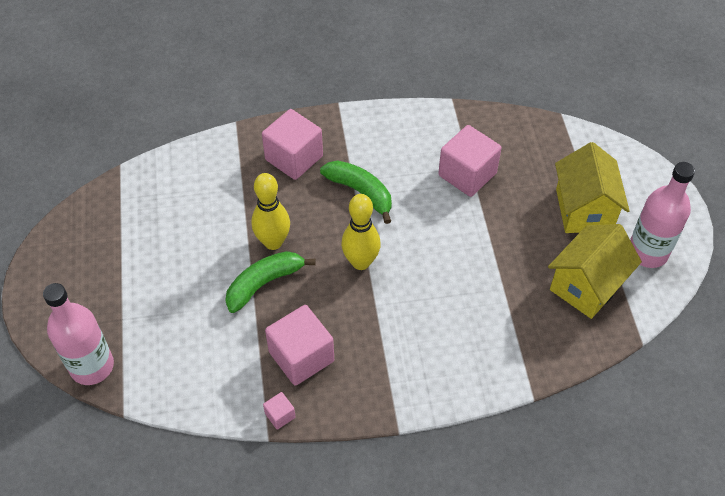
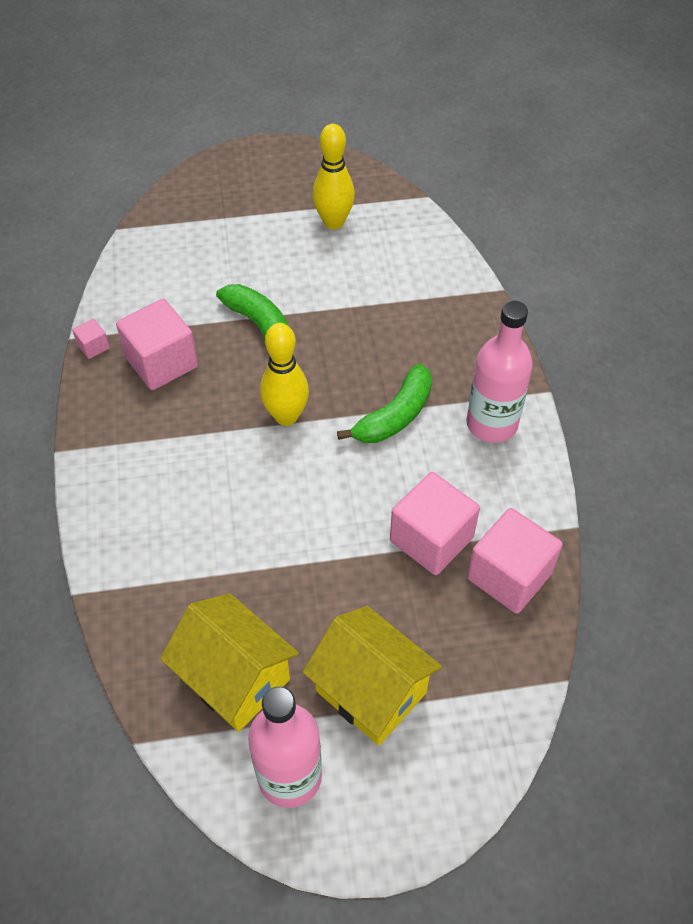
camera: 90 degrees right, 0 degrees up
(92, 366) = (172, 202): pink bottle -> pink bottle (491, 424)
(273, 242) = (318, 332): yellow bowling pin -> yellow bowling pin (334, 222)
(294, 158) = (447, 347): pink cube -> pink cube (509, 575)
(584, 210) = (371, 691): yellow house -> yellow house turned 45 degrees clockwise

